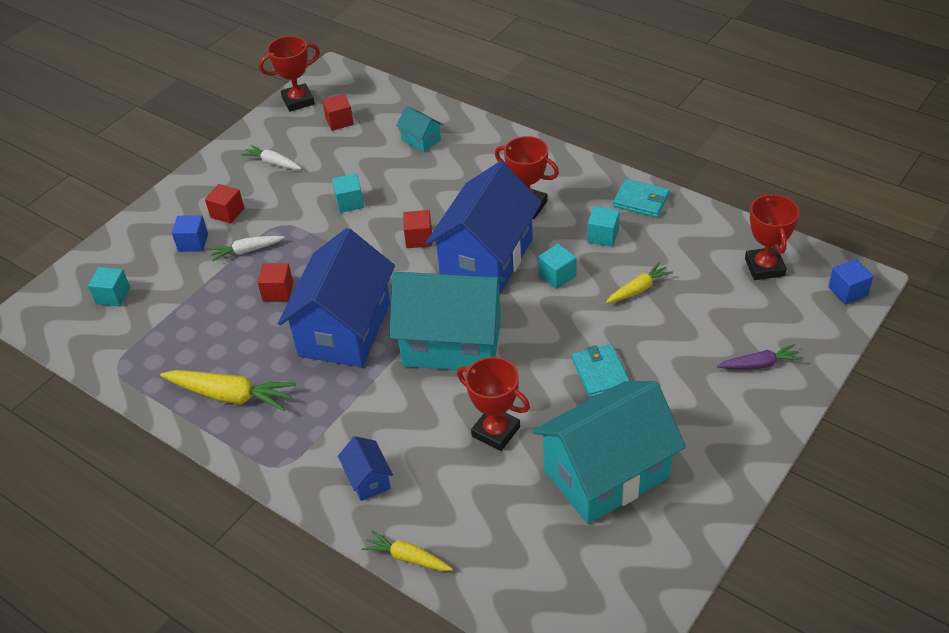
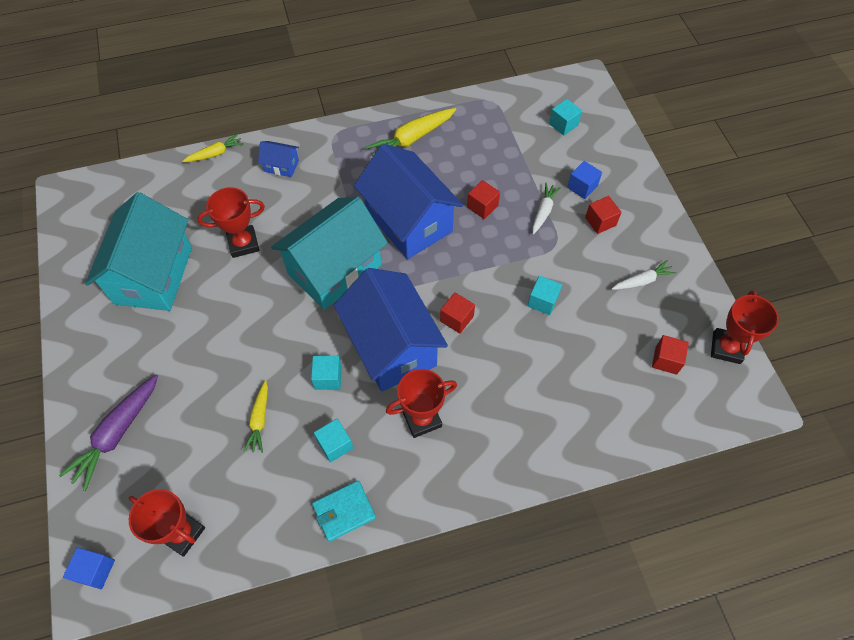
camera: 125 degrees right, 15 degrees up
(421, 140) = (584, 404): turquoise house -> none
(600, 373) = (220, 332): turquoise wallet -> none
(759, 364) = (117, 434): purple carrot -> purple carrot, size x1.68

